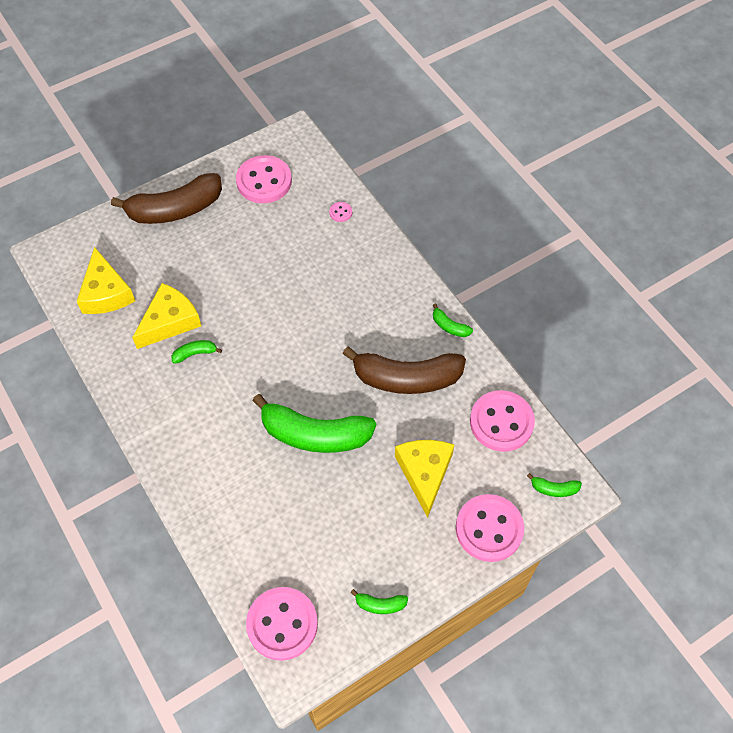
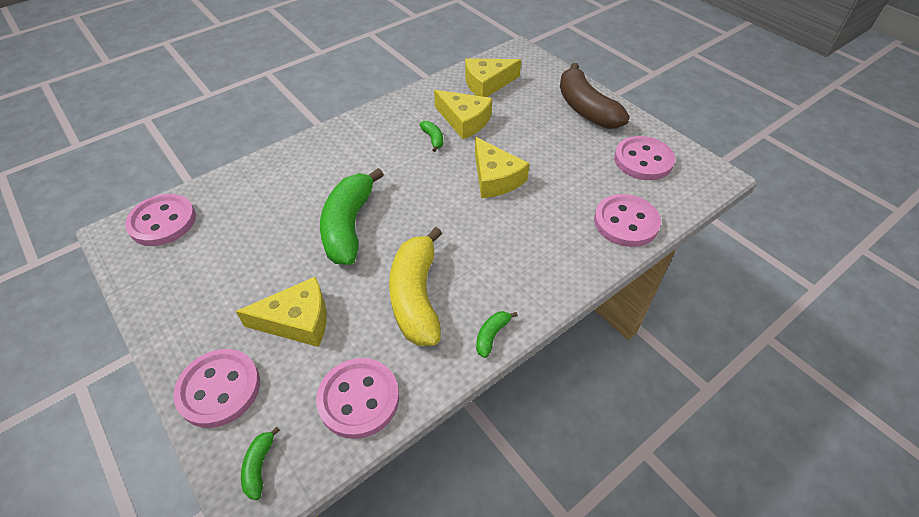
camera: 85 degrees right, 10 degrees down
(267, 303) = (495, 178): none -> yellow cheese
(340, 212) = (626, 222): pink button -> pink button, size x2.45
(380, 605) = (159, 291): green banana -> none
(406, 378) = (416, 297): brown banana -> yellow banana

